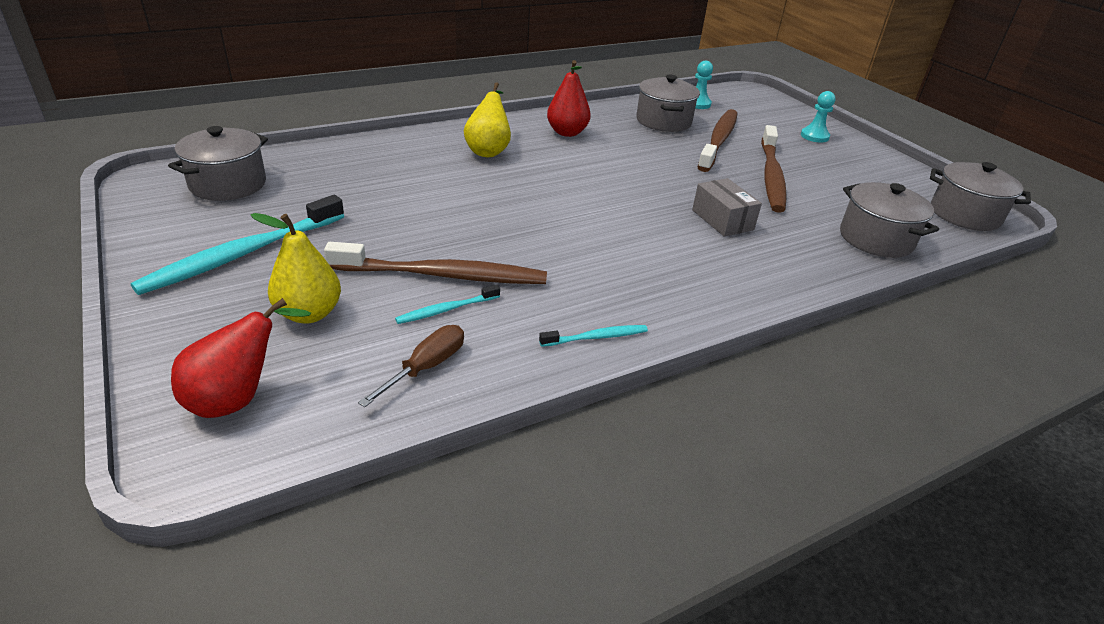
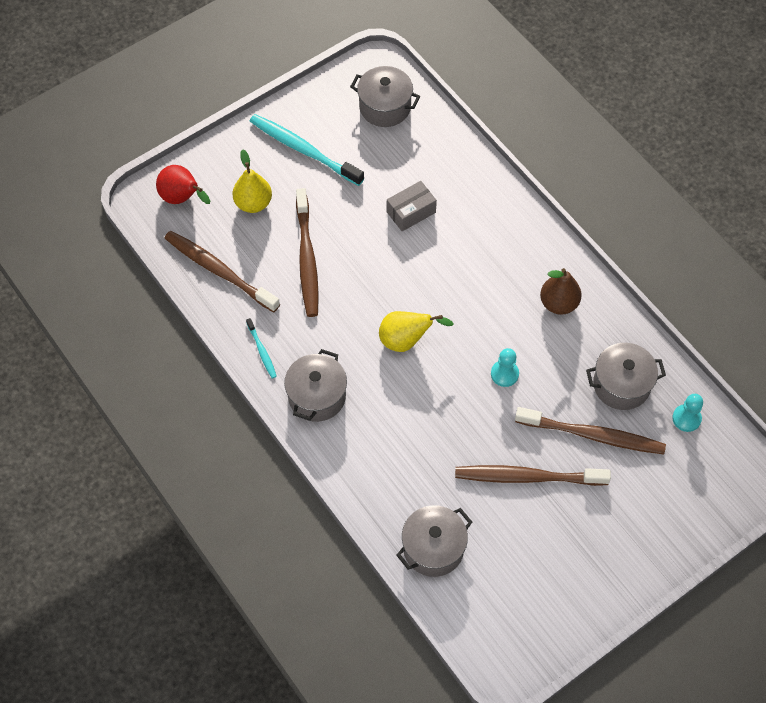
camera: 85 degrees right, 25 degrees up
(426, 367) = (219, 271): brown screwdriver -> brown toothbrush
(446, 310) = (271, 268): turquoise toothbrush -> none
(488, 151) = (497, 249): yellow pear -> yellow pear (406, 340)
(567, 133) = (558, 303): red pear -> brown pear
(722, 220) = (430, 430): grey box -> grey box (411, 212)
(814, 136) = (642, 531): turquoise pawn -> turquoise pawn (504, 374)
(964, 215) = (503, 641): grey pot -> grey pot (317, 396)

